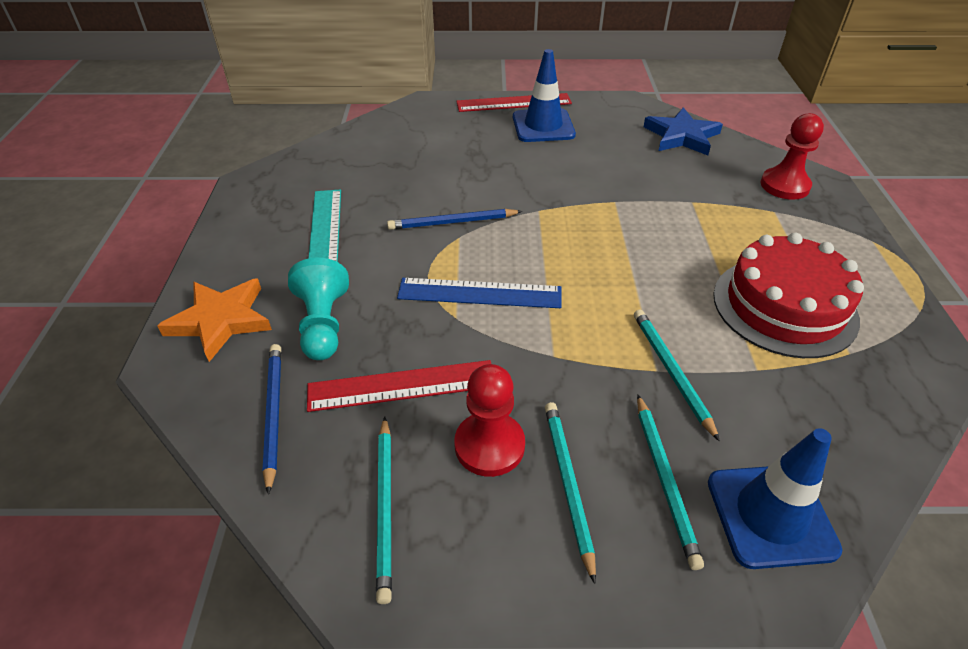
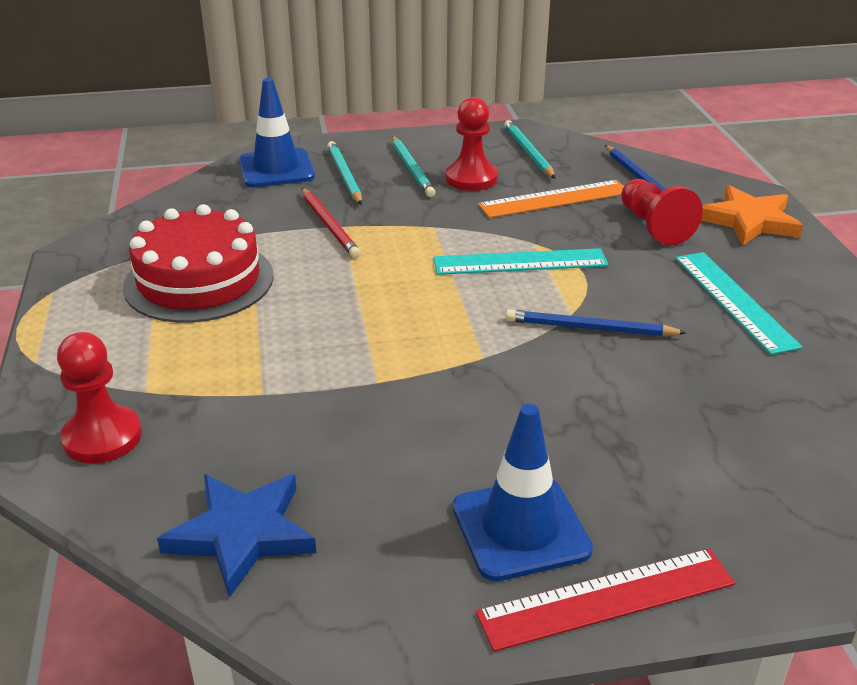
camera: 170 degrees right, 10 degrees down
(323, 325) = (653, 226): turquoise pawn -> red pawn
(402, 386) = (554, 199): red ruler -> orange ruler
(452, 222) = (589, 328): blue pencil -> blue pencil turned 150 degrees counterclockwise
(479, 293) = (520, 262): blue ruler -> turquoise ruler
(671, 371) = (329, 225): turquoise pencil -> red pencil

